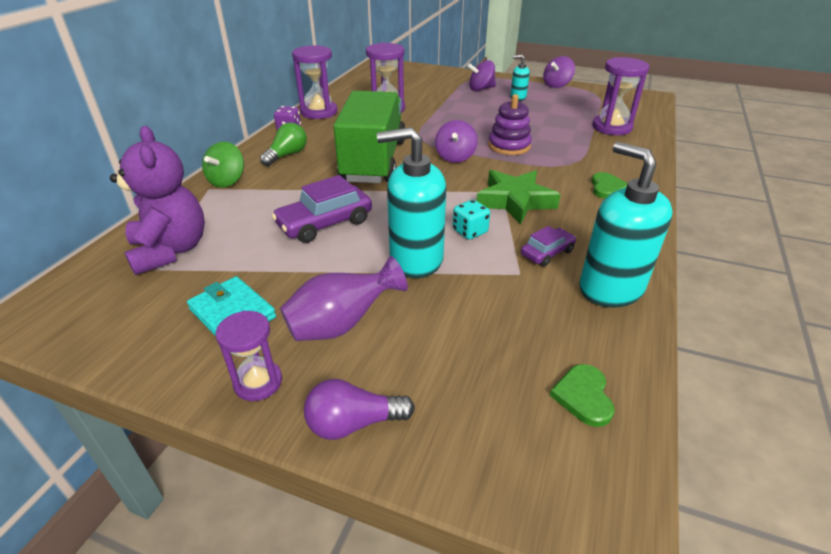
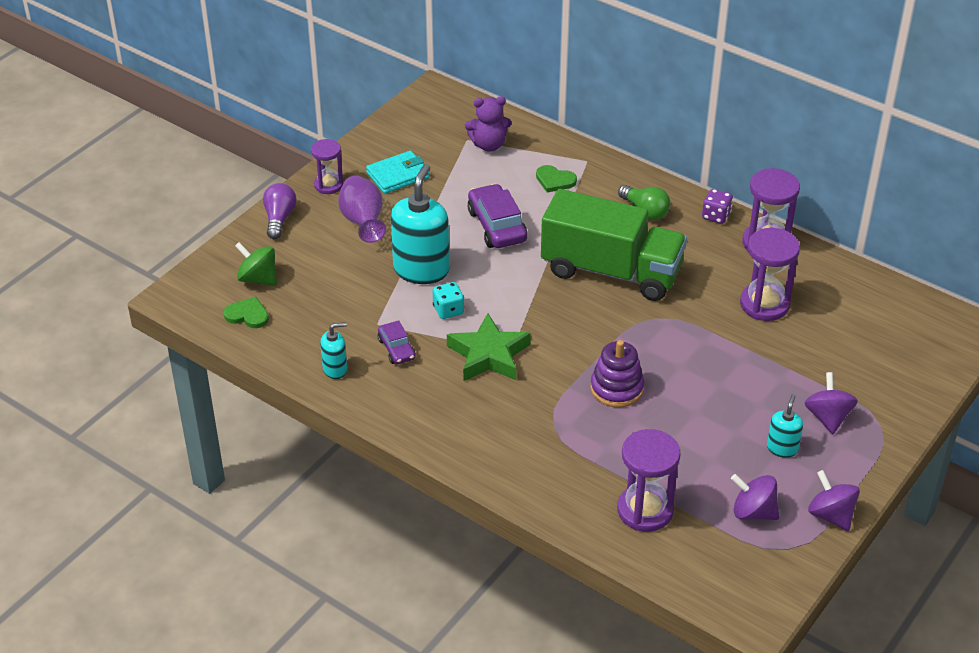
camera: 105 degrees right, 5 degrees up
(170, 251) = (488, 145): purple teddy bear -> purple teddy bear, size x0.65
(227, 181) = (598, 171): green spinning top -> green spinning top (258, 279)
(455, 157) = (601, 335): purple spinning top -> purple spinning top (753, 512)
(607, 188) = (488, 435): green heart -> green heart (555, 180)
(610, 288) = (335, 369): turquoise soap dispenser -> turquoise soap dispenser, size x0.50

